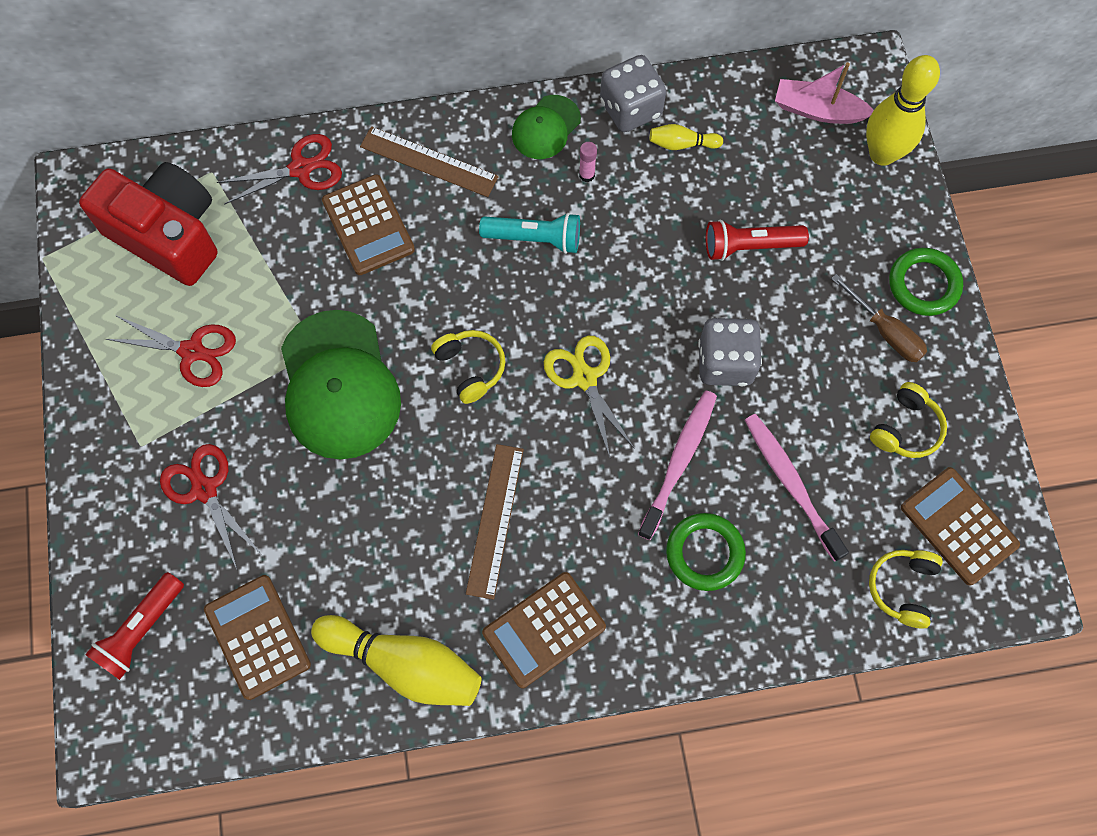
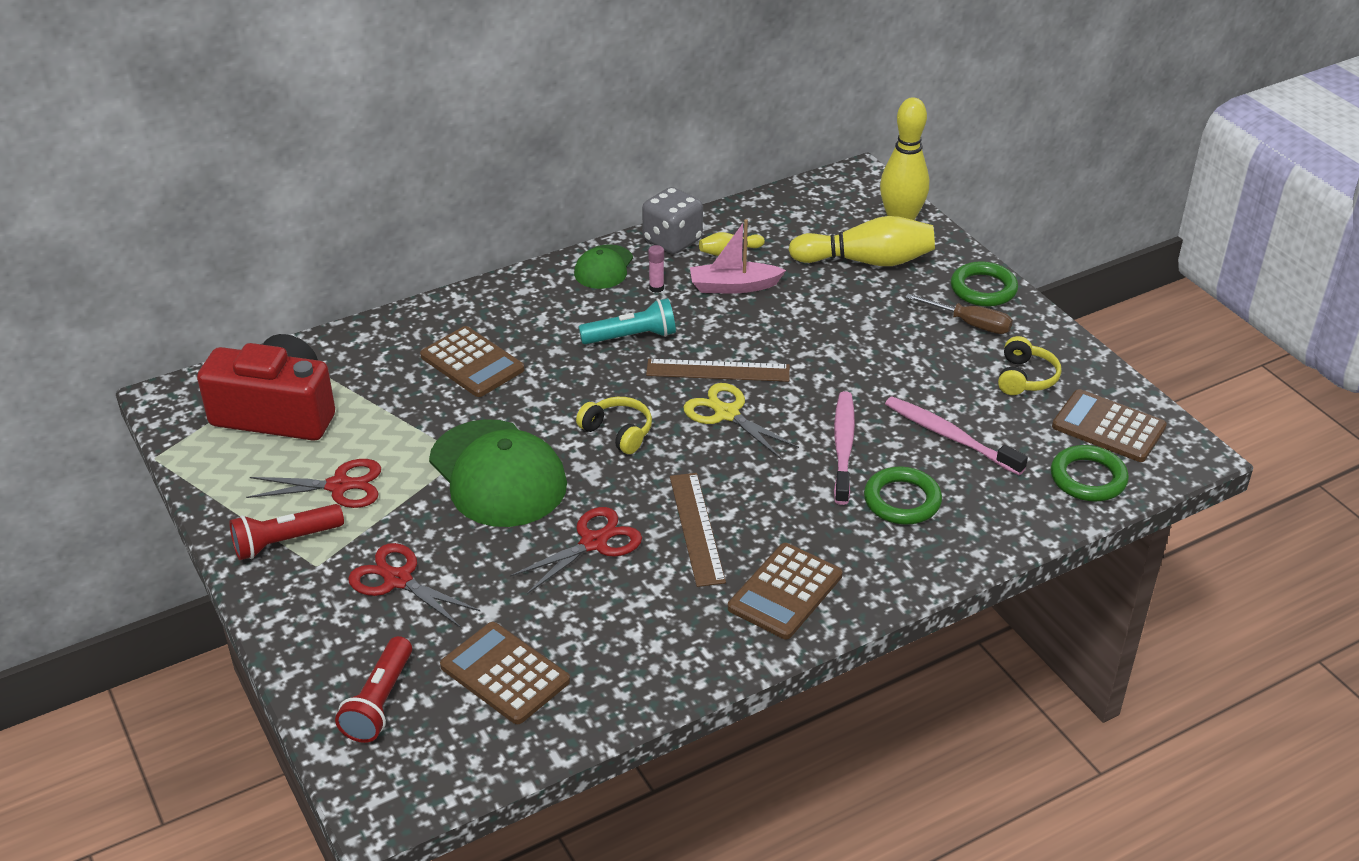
camera: 20 degrees left, 30 degrees down
(301, 169) = (389, 341): red scissors -> red scissors (593, 542)
(404, 664) = (664, 653): yellow bowling pin -> yellow bowling pin (866, 261)
(429, 162) = (508, 311): brown ruler -> brown ruler (718, 371)
(725, 363) = (846, 375): grey dice -> none
(749, 246) = (823, 299): red flashlight -> red flashlight (285, 542)
(818, 110) = (832, 208): pink boat -> pink boat (733, 286)
(903, 588) = (1088, 478): yellow headphones -> green ring

